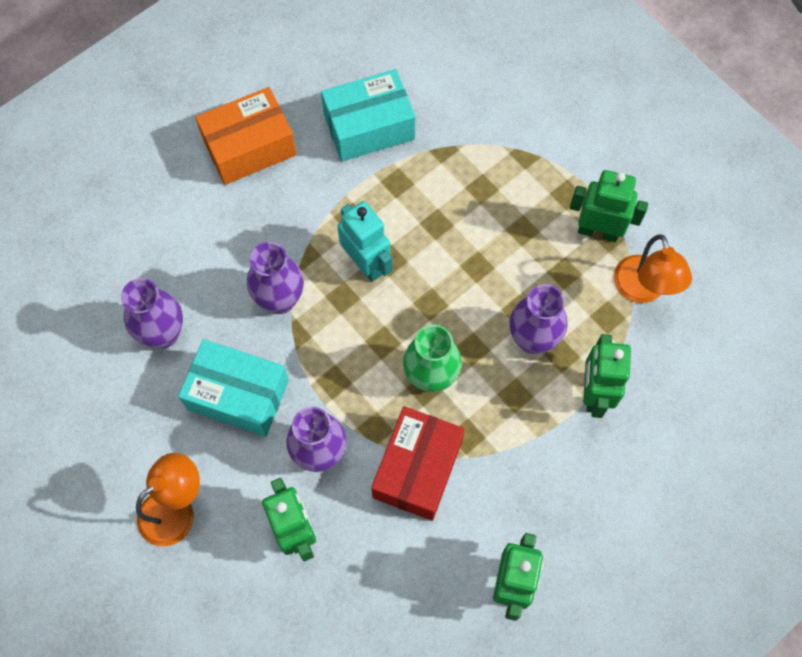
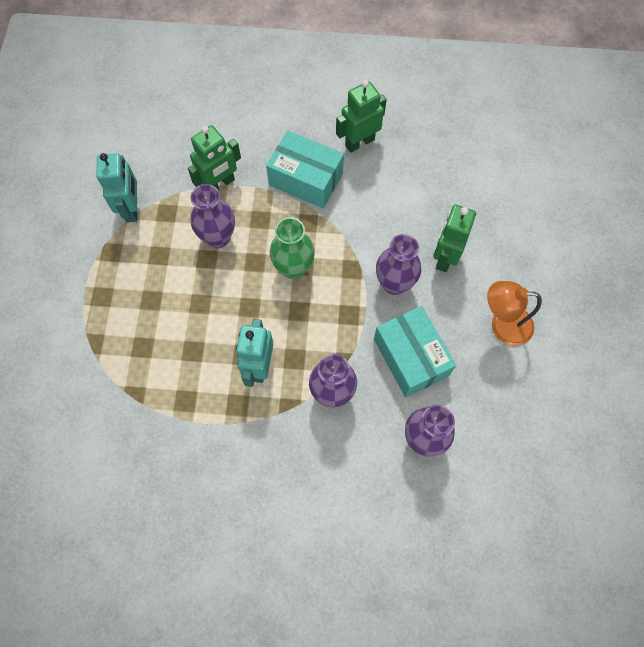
camera: 135 degrees left, 0 degrees up
(249, 147) = (248, 523): orange box -> none
(369, 127) = (159, 458): turquoise box -> turquoise box (306, 179)
(418, 469) = (350, 230): red box -> none
(598, 231) = (113, 260): green robot -> none
(642, 290) = (132, 209): orange lamp -> turquoise robot

